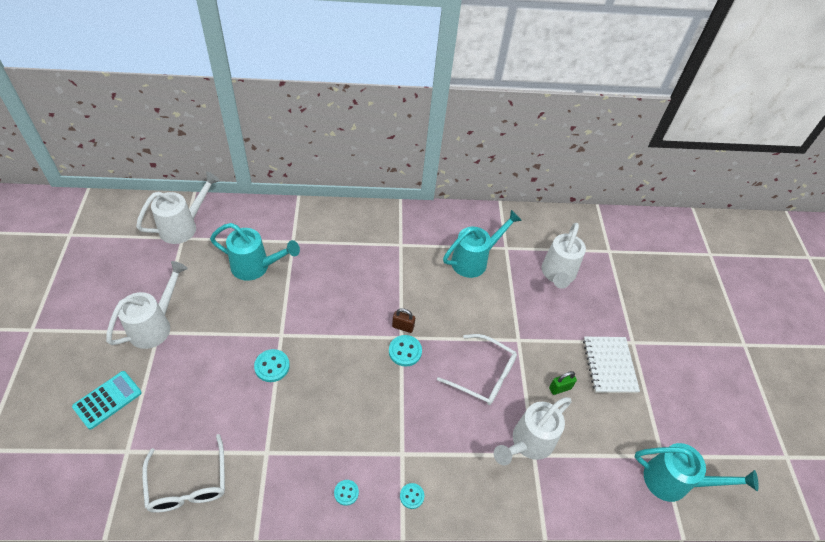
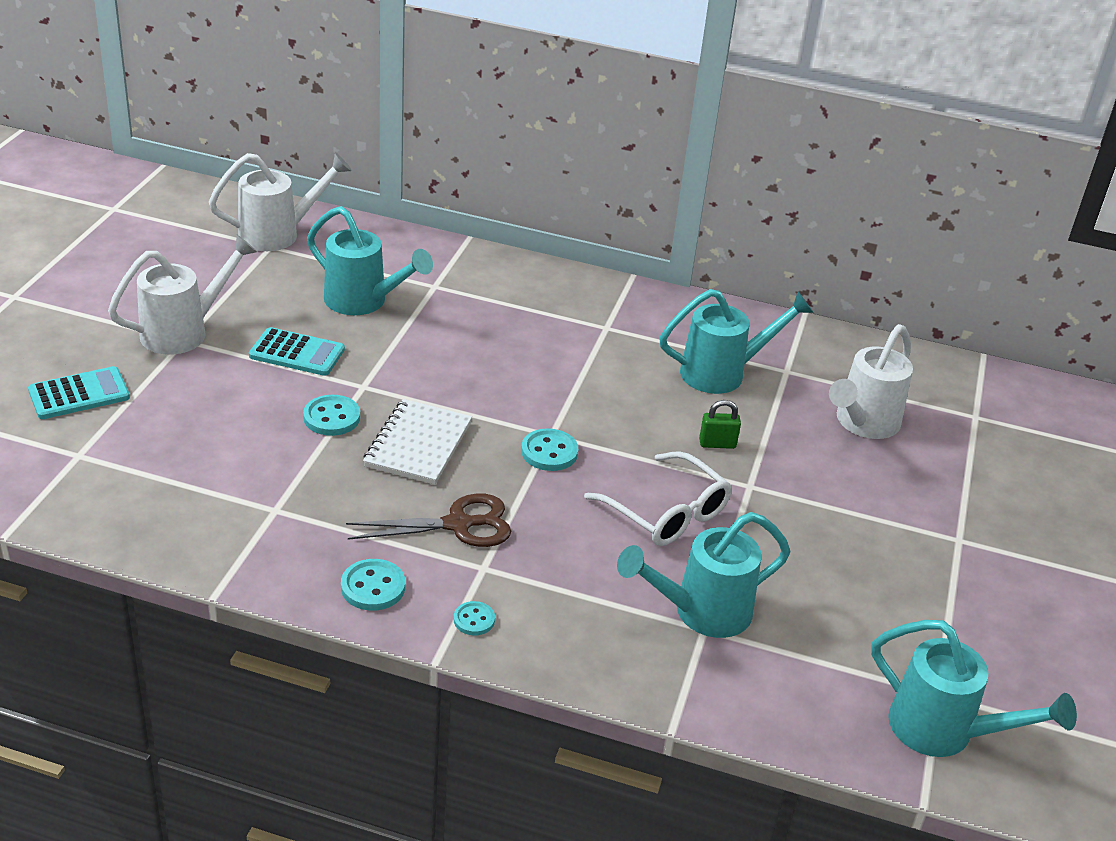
camera: 20 degrees right, 15 degrees down
(188, 483) = (146, 512): white glasses -> none
(231, 321) = (297, 353): none -> turquoise calculator
(346, 493) = (373, 587): turquoise button -> turquoise button, size x1.57
(376, 425) = (458, 524): none -> brown scissors
(403, 327) = (560, 423): brown padlock -> none
(528, 443) = (701, 612): white watering can -> turquoise watering can
(560, 388) = (793, 562): green padlock -> green padlock (717, 444)
(609, 365) = (898, 557): white notebook -> white notebook (418, 445)

